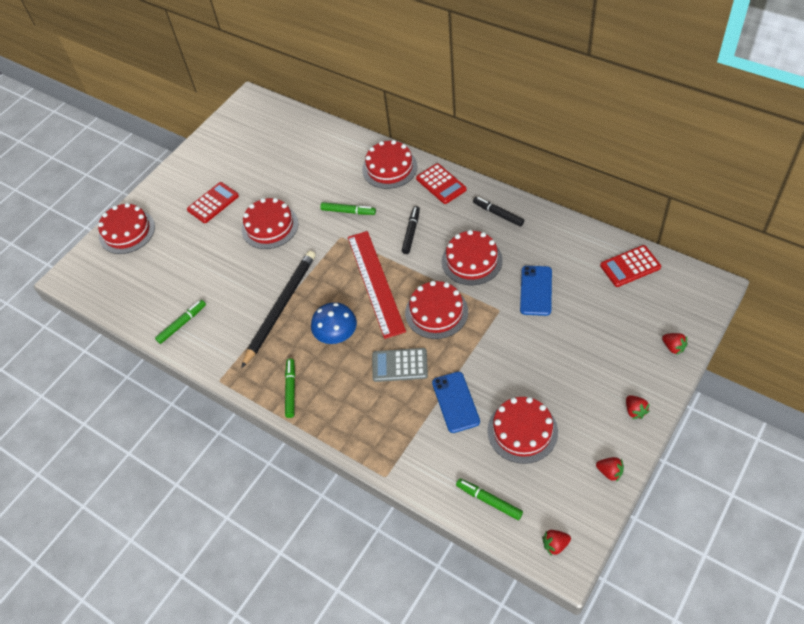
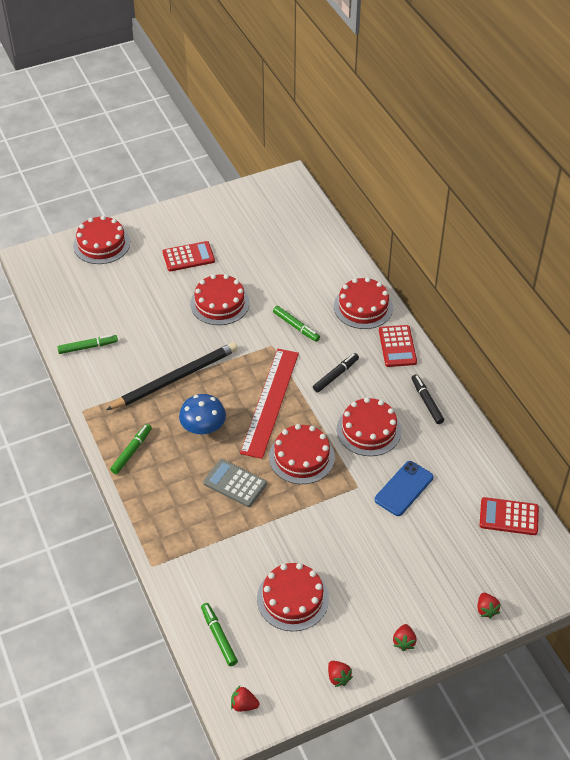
camera: 25 degrees right, 5 degrees down
(455, 402) = (256, 541): blue phone -> none

